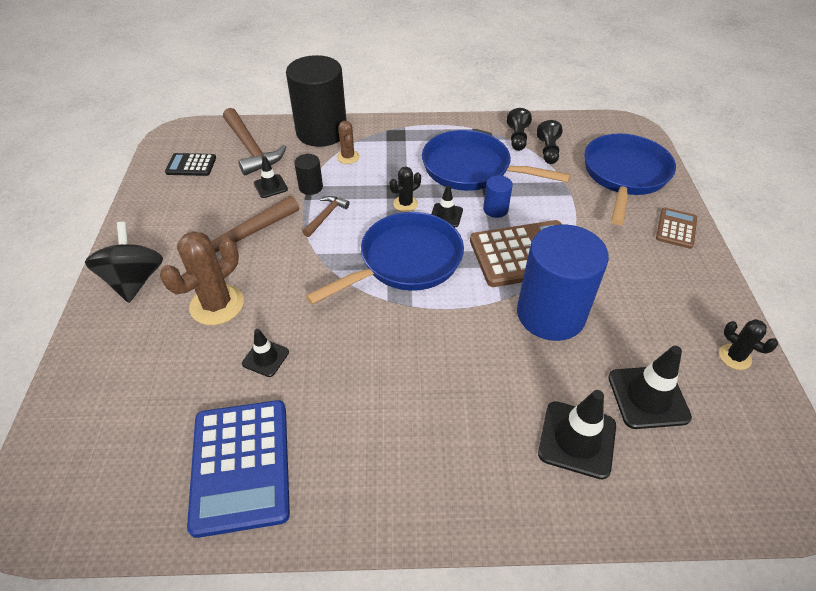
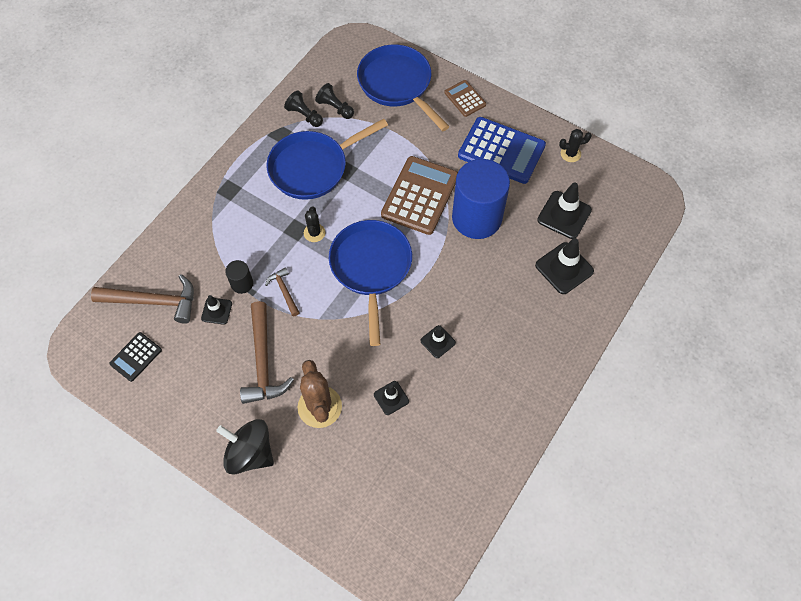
camera: 55 degrees left, 15 degrees up
(241, 466) = (463, 449): blue calculator -> blue calculator (501, 151)
(321, 132) = (177, 238): black cylinder -> none
(348, 157) = (227, 238): brown cactus -> none
(446, 215) = (347, 216): black traffic cone -> black traffic cone (438, 341)
(495, 209) = (366, 182): blue cylinder -> none

